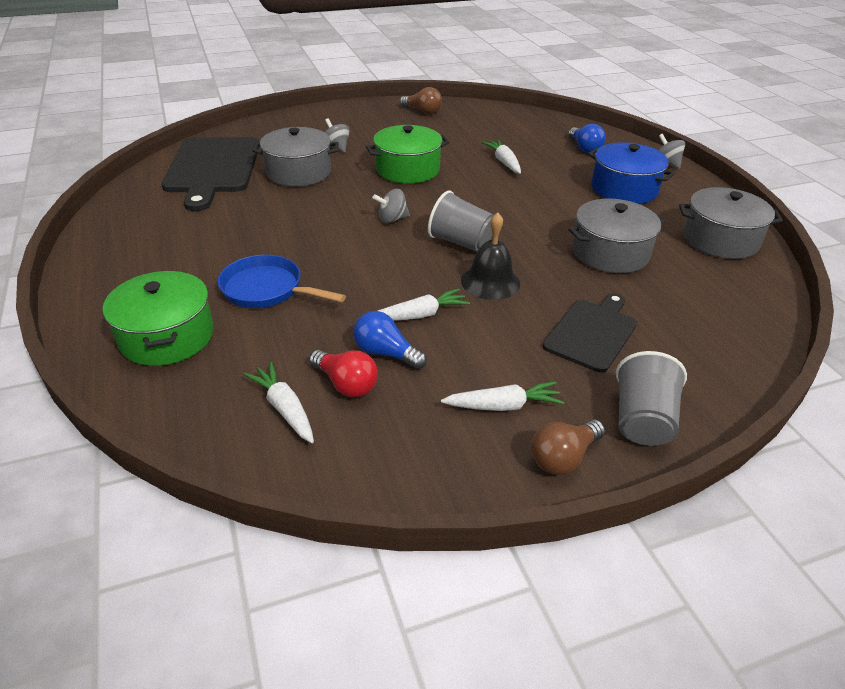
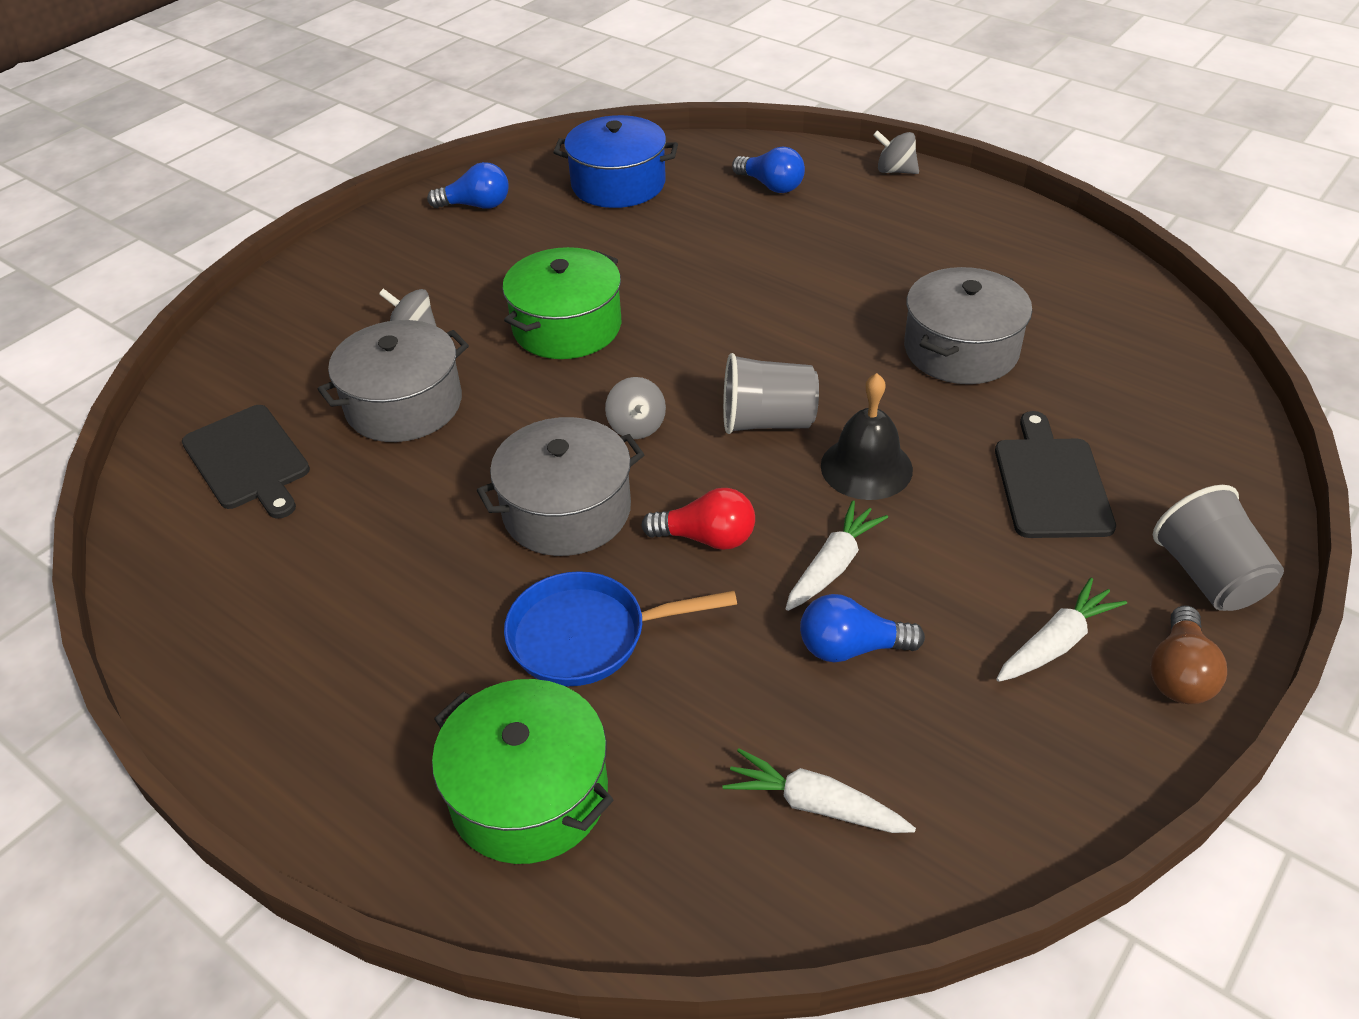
camera: 30 degrees left, 5 degrees up
(212, 168) = (248, 460): black cutting board -> black cutting board, size x0.60
(346, 384) = (851, 722): red light bulb -> red light bulb (707, 538)
(392, 219) = (636, 427): grey spinning top -> grey spinning top turned 60 degrees counterclockwise
(422, 111) = (476, 205): brown light bulb -> blue light bulb
(504, 162) = (689, 255): white carrot -> none
(624, 189) = (883, 236): blue pot -> blue pot (618, 184)
(720, 239) = (1060, 270): grey pot -> grey pot (567, 510)

